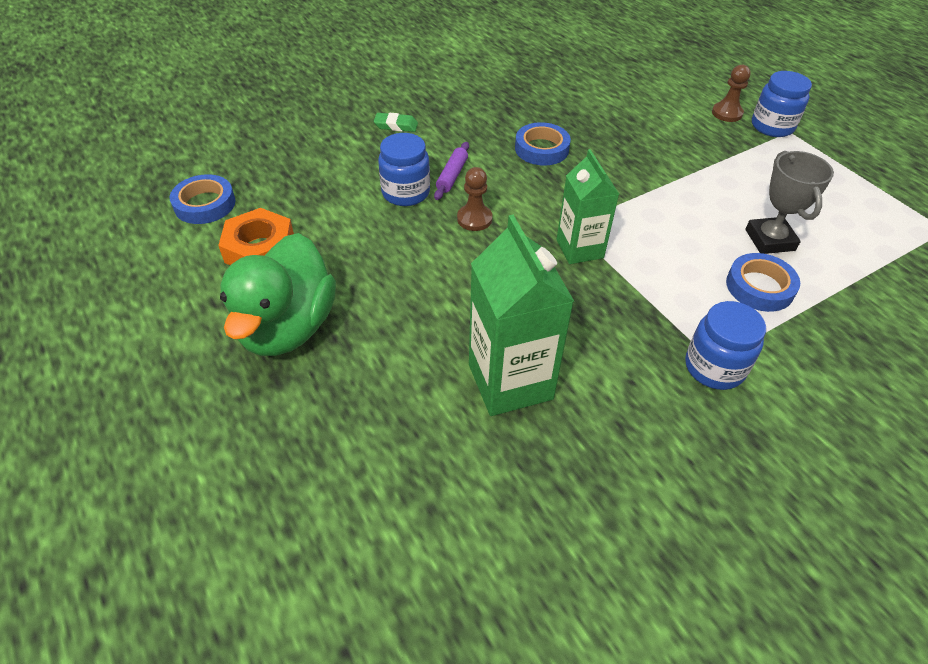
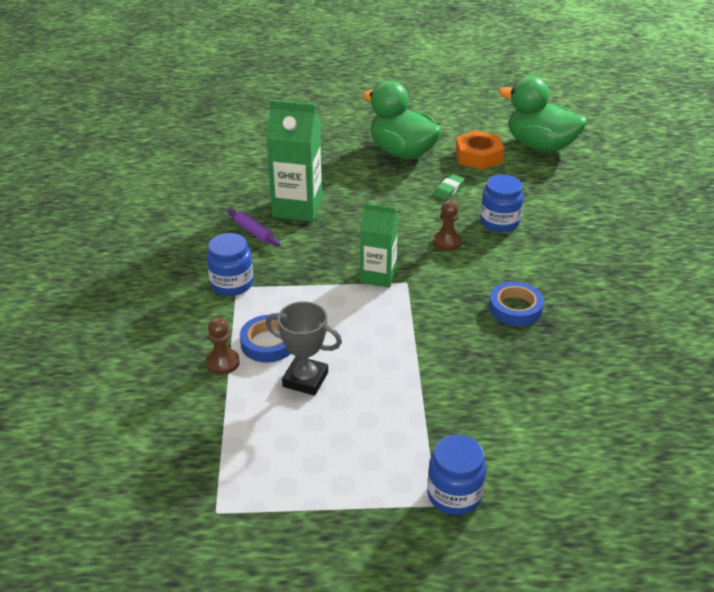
camera: 120 degrees right, 10 degrees down
(205, 204) = (540, 146): blue tape -> green duck
(396, 126) = (597, 243): green eraser -> green eraser (448, 190)
(452, 176) = (507, 249): purple rolling pin -> purple rolling pin (254, 232)
(727, 113) = (501, 471): brown pawn -> brown pawn (222, 363)

